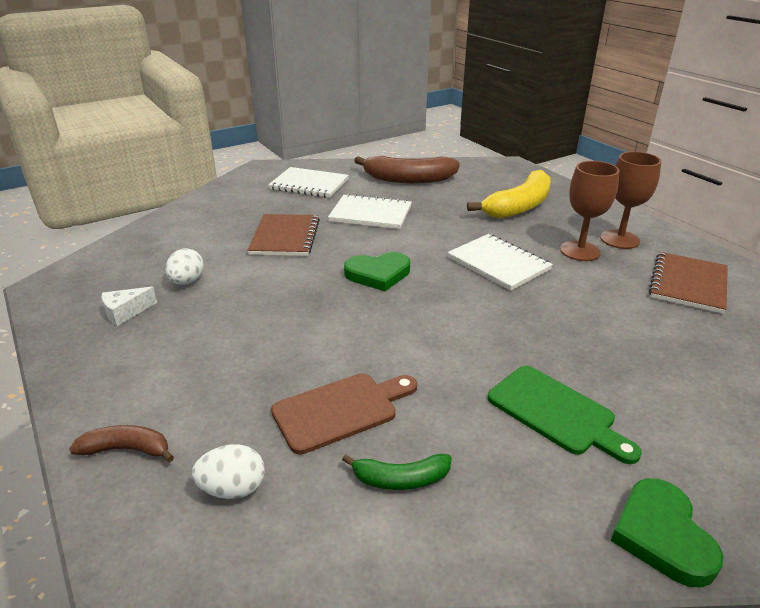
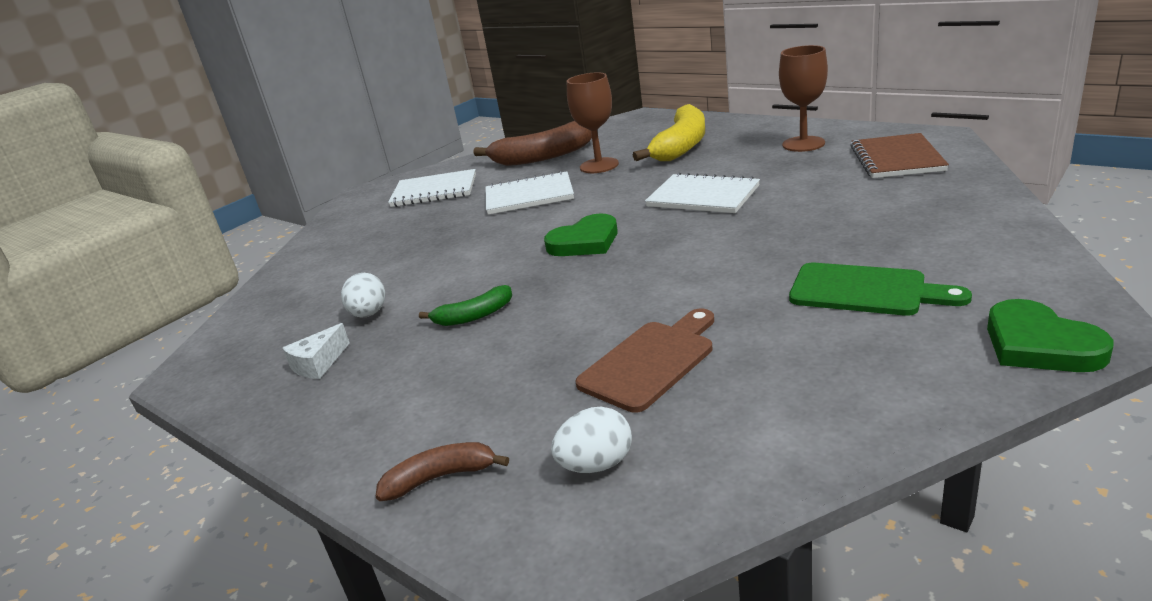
camera: 15 degrees left, 5 degrees down
(285, 237) = (450, 242): brown notebook -> none
(400, 479) = (765, 393): green banana -> green banana (474, 316)
(580, 251) = (774, 163): brown goblet -> brown goblet (599, 166)

